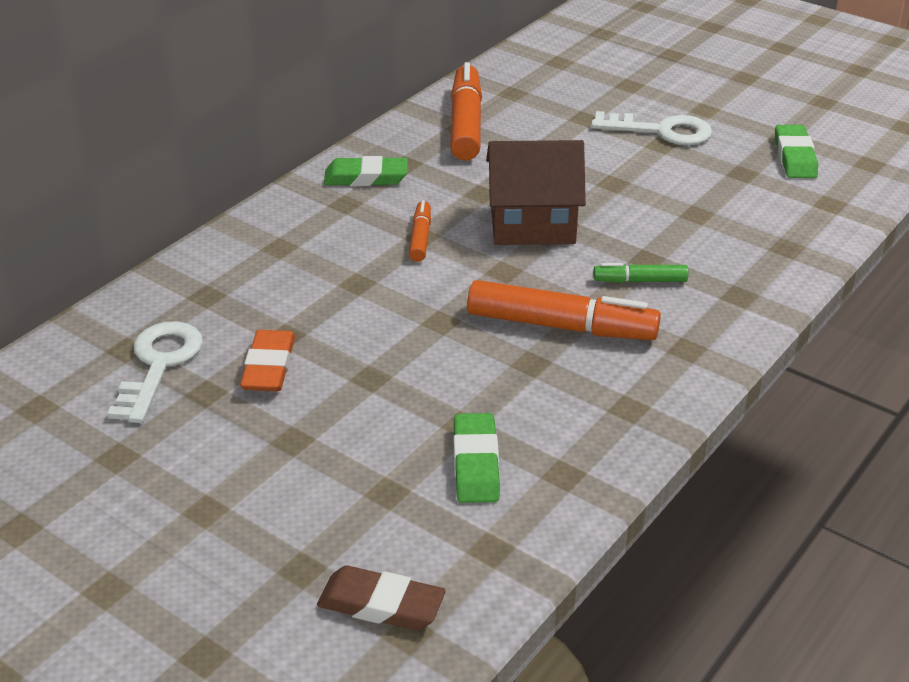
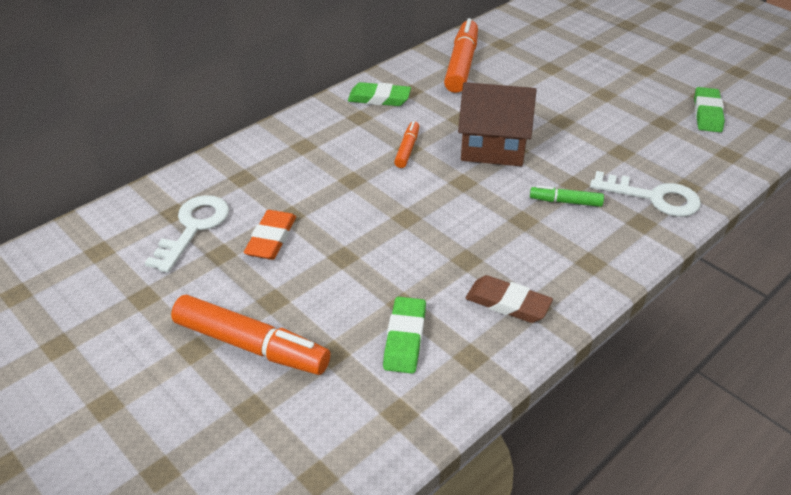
camera: 10 degrees right, 5 degrees up
(381, 605) = (303, 449): brown eraser -> brown eraser (507, 303)
(561, 326) = (496, 232): orange marker -> orange marker (251, 345)
(661, 131) = (607, 83): white key -> white key (653, 197)

